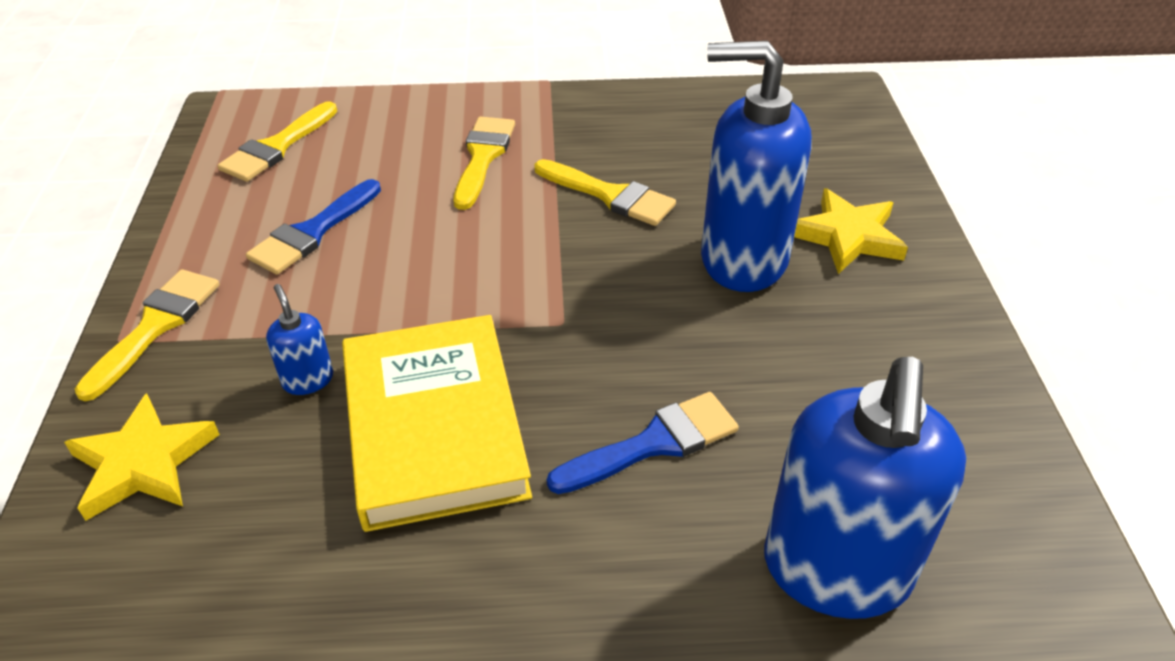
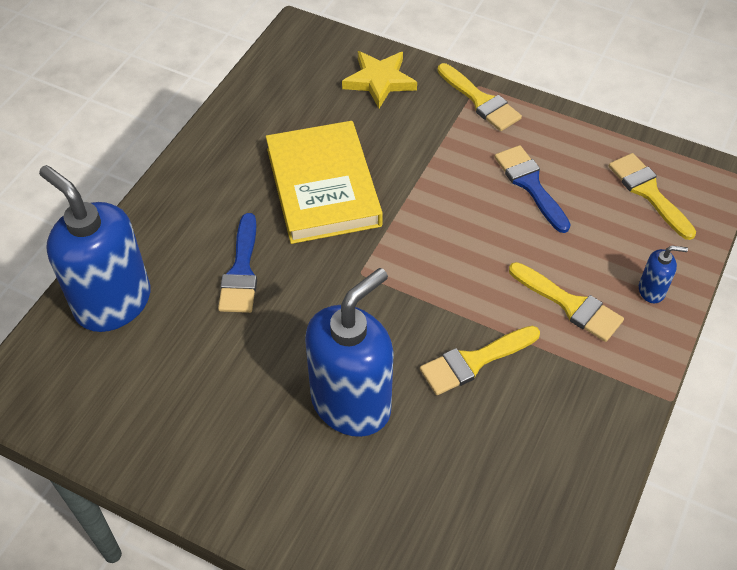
camera: 120 degrees right, 10 degrees up
(308, 380) = (394, 149): blue soap dispenser -> blue soap dispenser (652, 290)
(433, 426) = (323, 187): yellow book -> yellow book turned 60 degrees clockwise
(847, 236) = (329, 489): yellow star -> none

